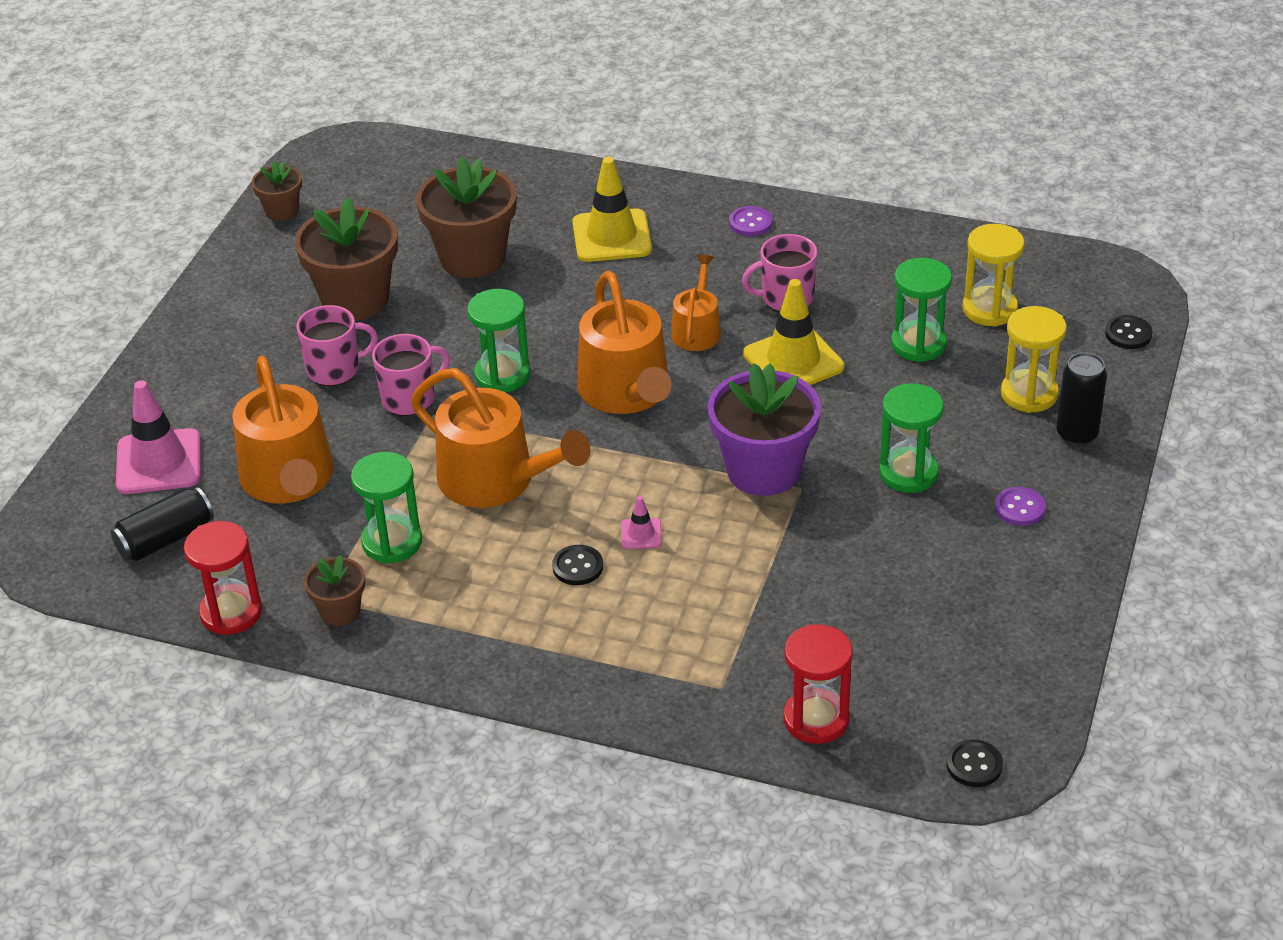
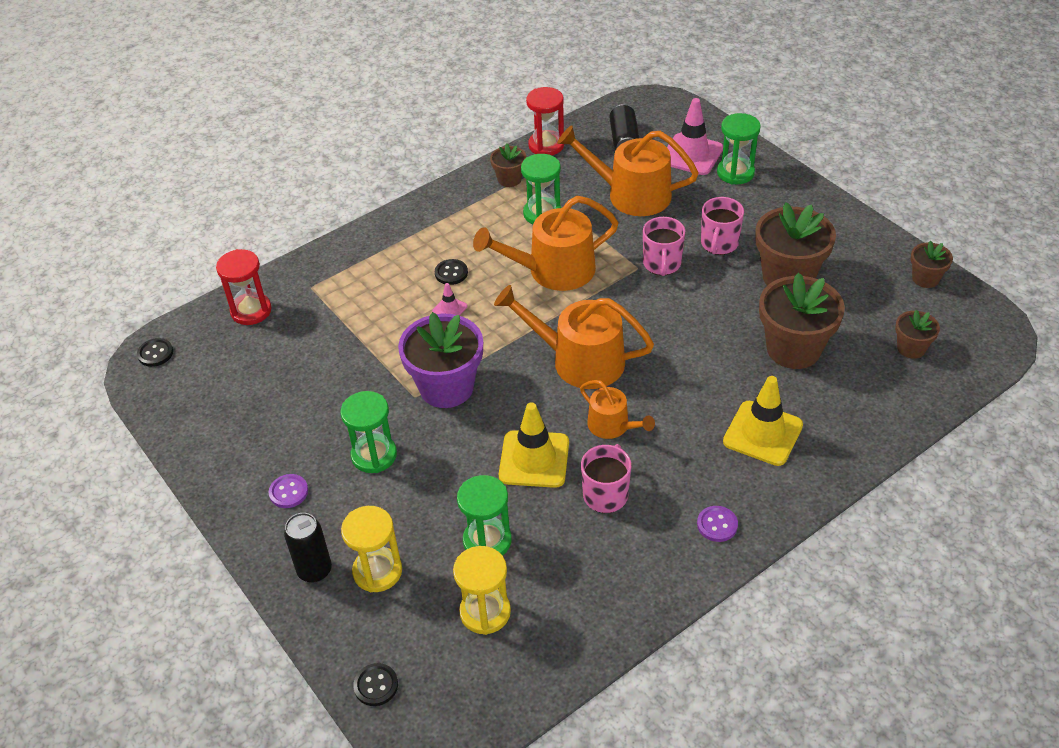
camera: 125 degrees right, 5 degrees up
(405, 189) = (911, 348): none -> brown flower pot
(502, 375) = (648, 311): green hourglass -> green hourglass (735, 173)

